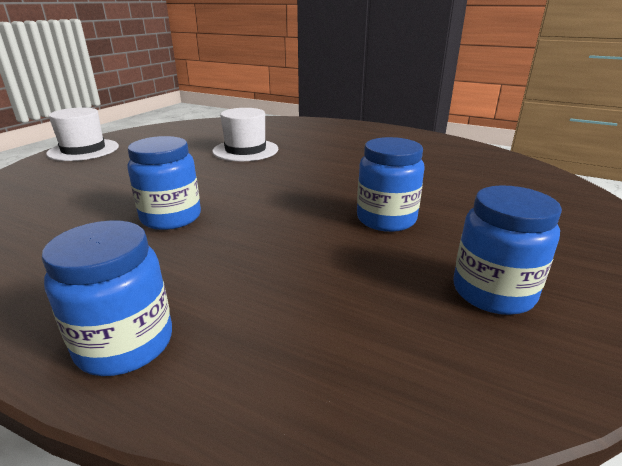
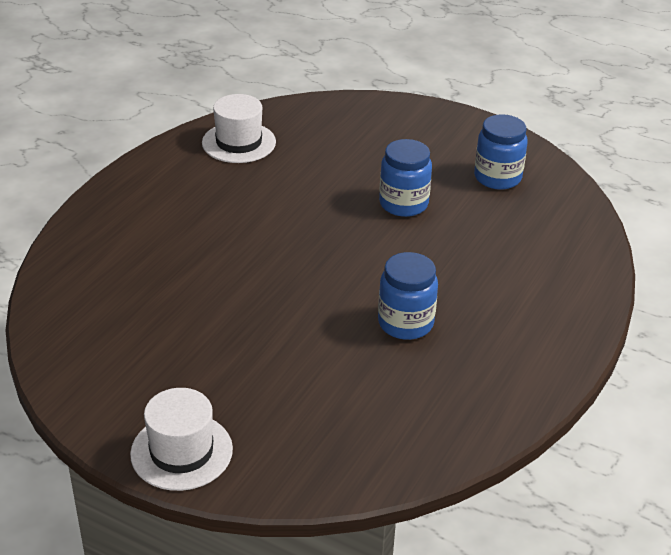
camera: 90 degrees left, 10 degrees up
(125, 344) = (569, 314): blue jar -> none
(245, 150) = (209, 289): white hat -> white hat (239, 142)

